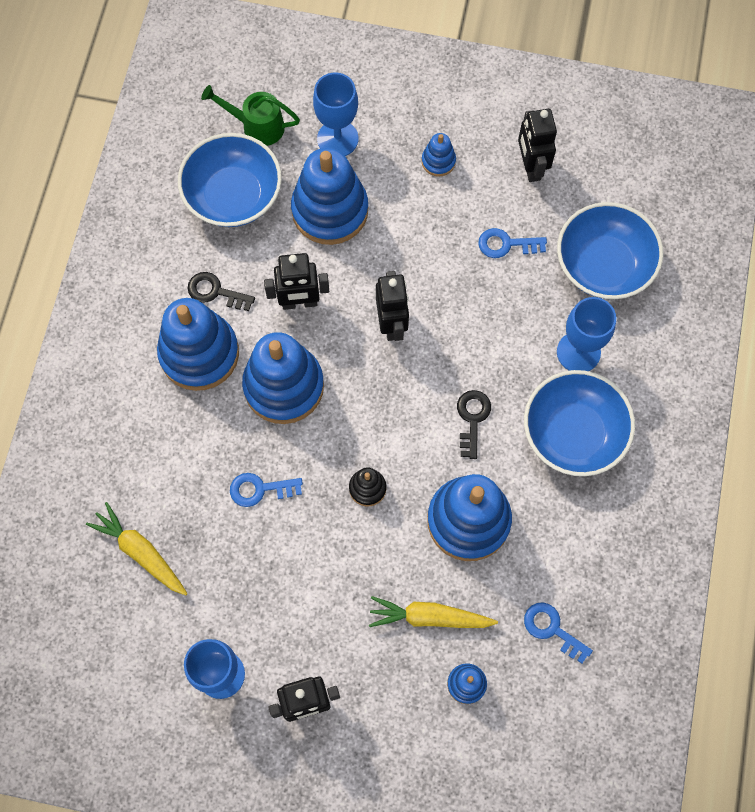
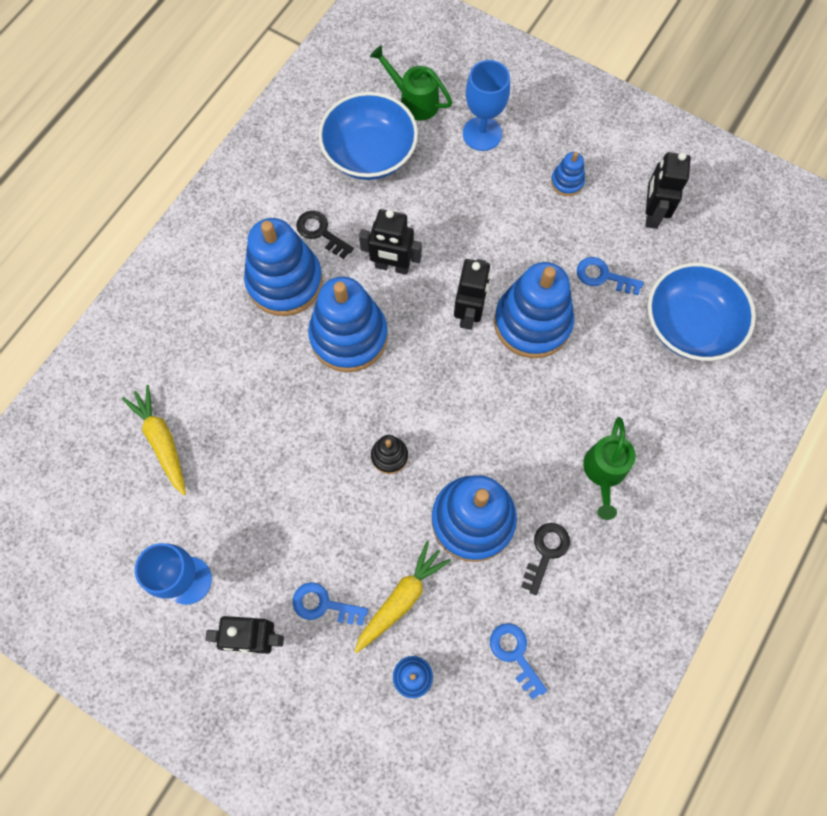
camera: 20 degrees right, 0 degrees up
(259, 489) = (290, 422): blue key -> blue key (323, 604)
(330, 210) = (451, 194): blue stacking toy -> blue stacking toy (532, 323)
(429, 617) = (401, 598): yellow carrot -> yellow carrot turned 105 degrees clockwise
(472, 418) = (512, 425): black key -> black key (546, 552)
(573, 433) = (604, 473): blue bowl -> green watering can
(578, 352) = (636, 398): blue goblet -> none

